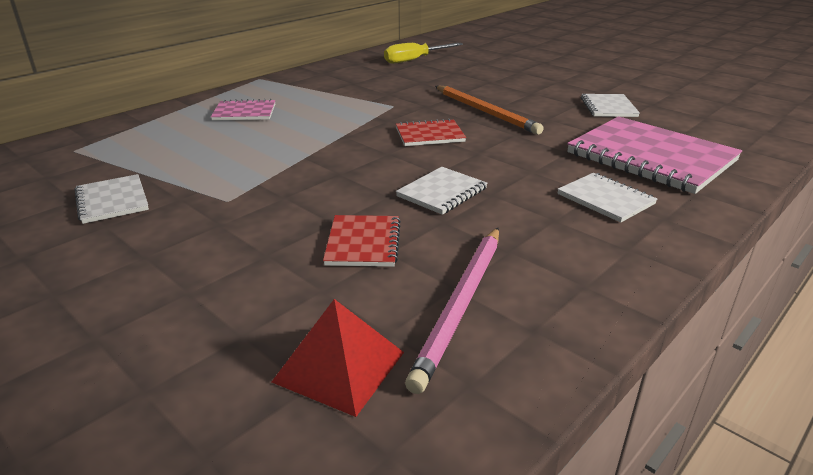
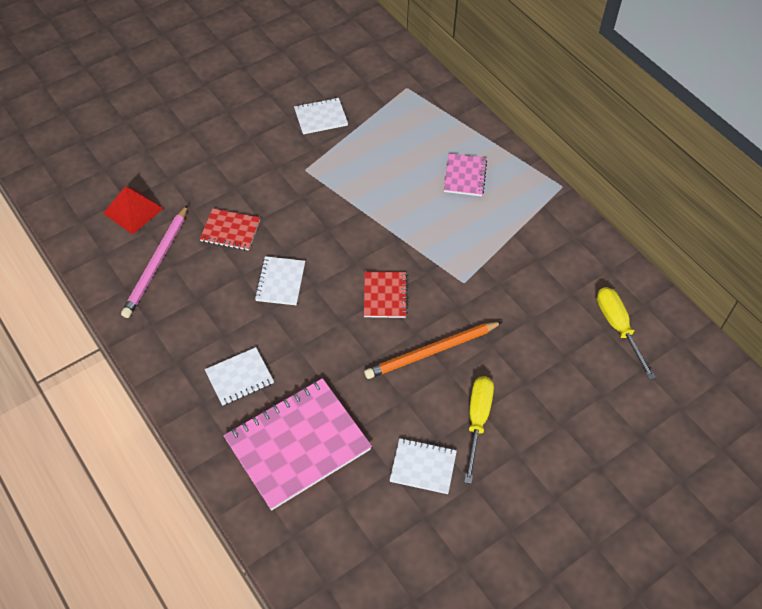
camera: 100 degrees right, 25 degrees up
(442, 192) = (280, 282): white notebook -> white notebook turned 45 degrees clockwise
(461, 305) = (157, 263): pink pencil -> pink pencil turned 105 degrees counterclockwise
(543, 93) = (477, 421): none -> yellow screwdriver

